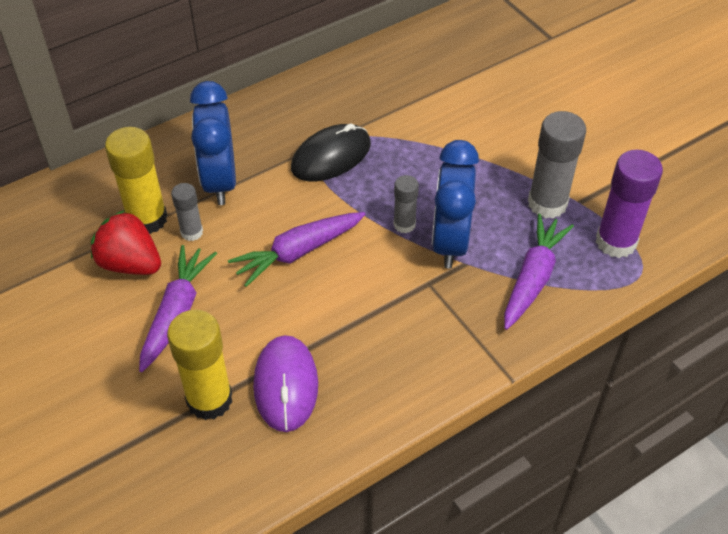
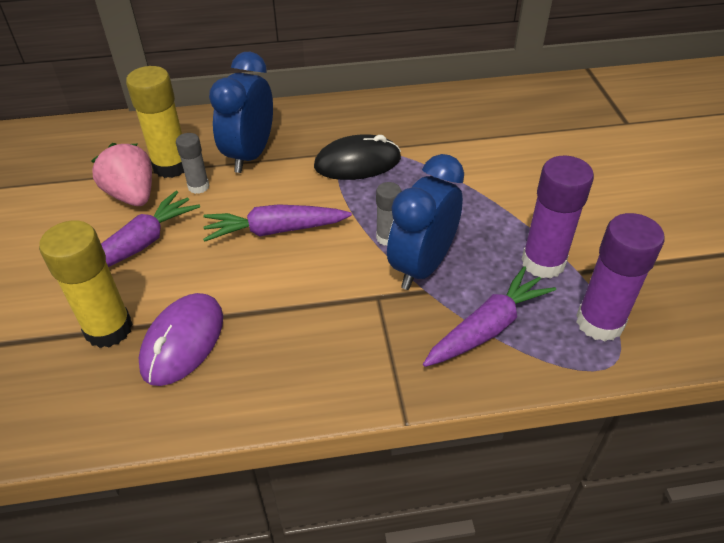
camera: 25 degrees right, 5 degrees down
(130, 263) = (132, 195): red strawberry -> pink strawberry
(547, 203) = (543, 262): grey glue stick -> purple glue stick

